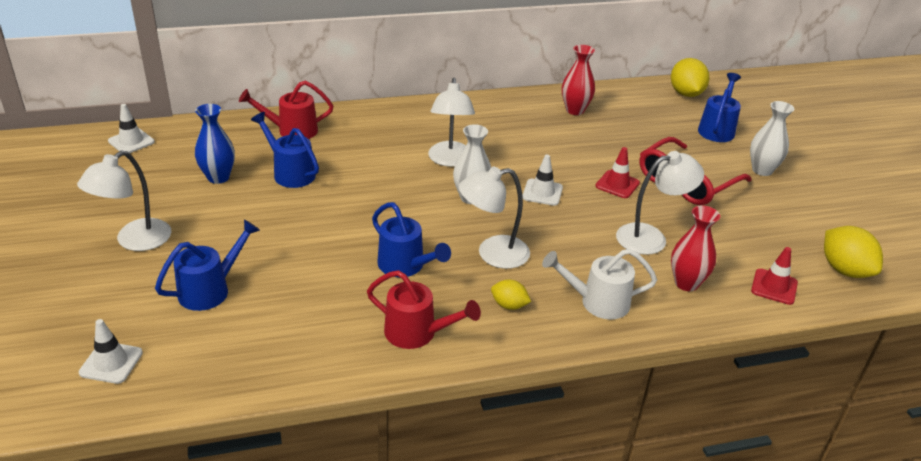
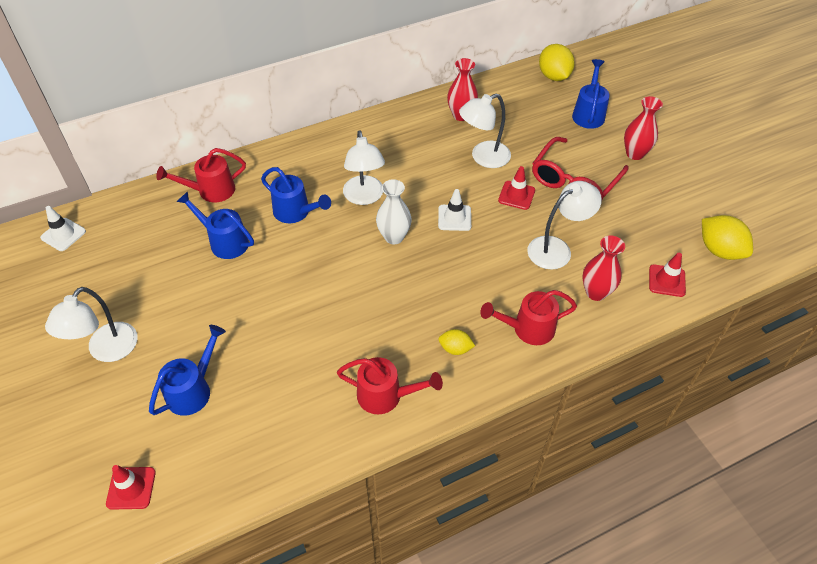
camera: 10 degrees left, 15 degrees up
(111, 363) = (131, 488): white traffic cone -> red traffic cone
(218, 177) = (160, 260): blue vase -> none
(406, 266) = (357, 326): blue watering can -> blue watering can (296, 212)
(492, 254) = (428, 296): white lamp -> white lamp (483, 157)
(597, 302) = (527, 329): white watering can -> red watering can
(762, 170) = (634, 154): white vase -> red vase

